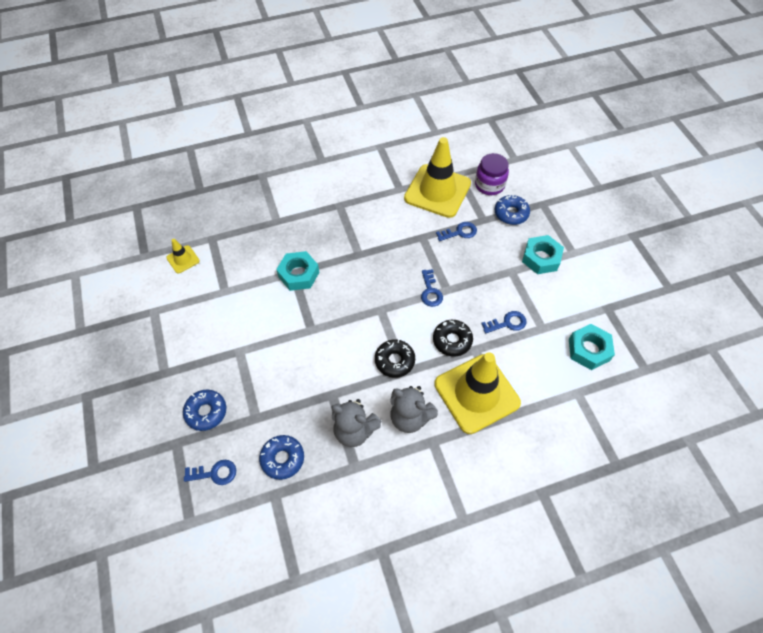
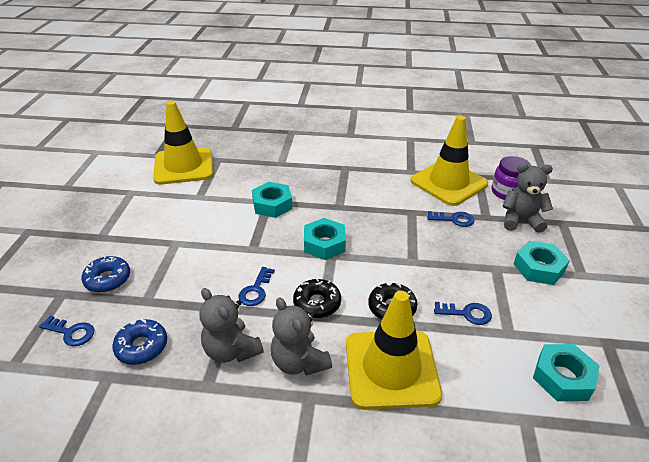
camera: 25 degrees right, 20 degrees down
(183, 259) = (183, 166): yellow traffic cone -> yellow traffic cone, size x2.27
(368, 300) = (324, 244): none -> turquoise nut
(430, 291) = (393, 257): blue key -> blue key (256, 290)
(511, 213) = (521, 220): blue donut -> grey teddy bear

